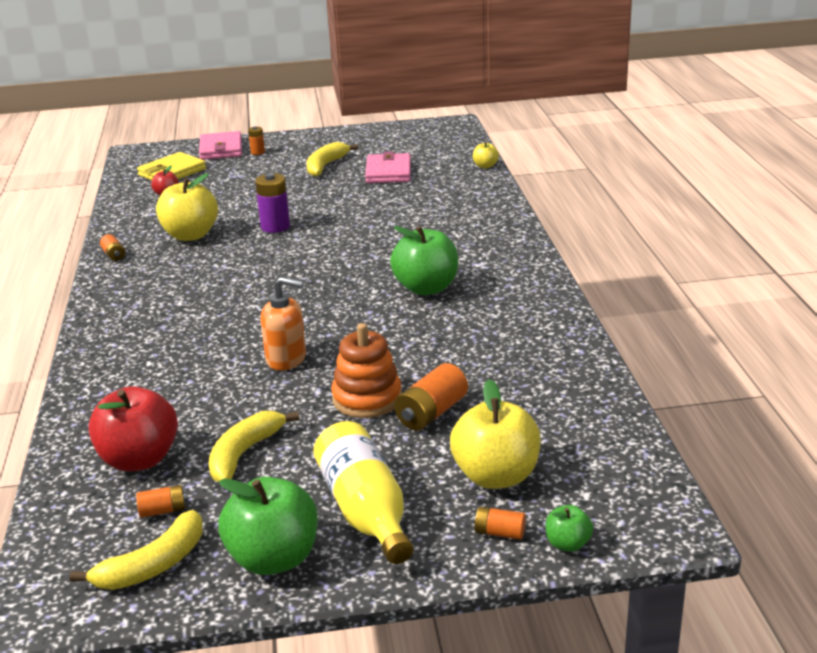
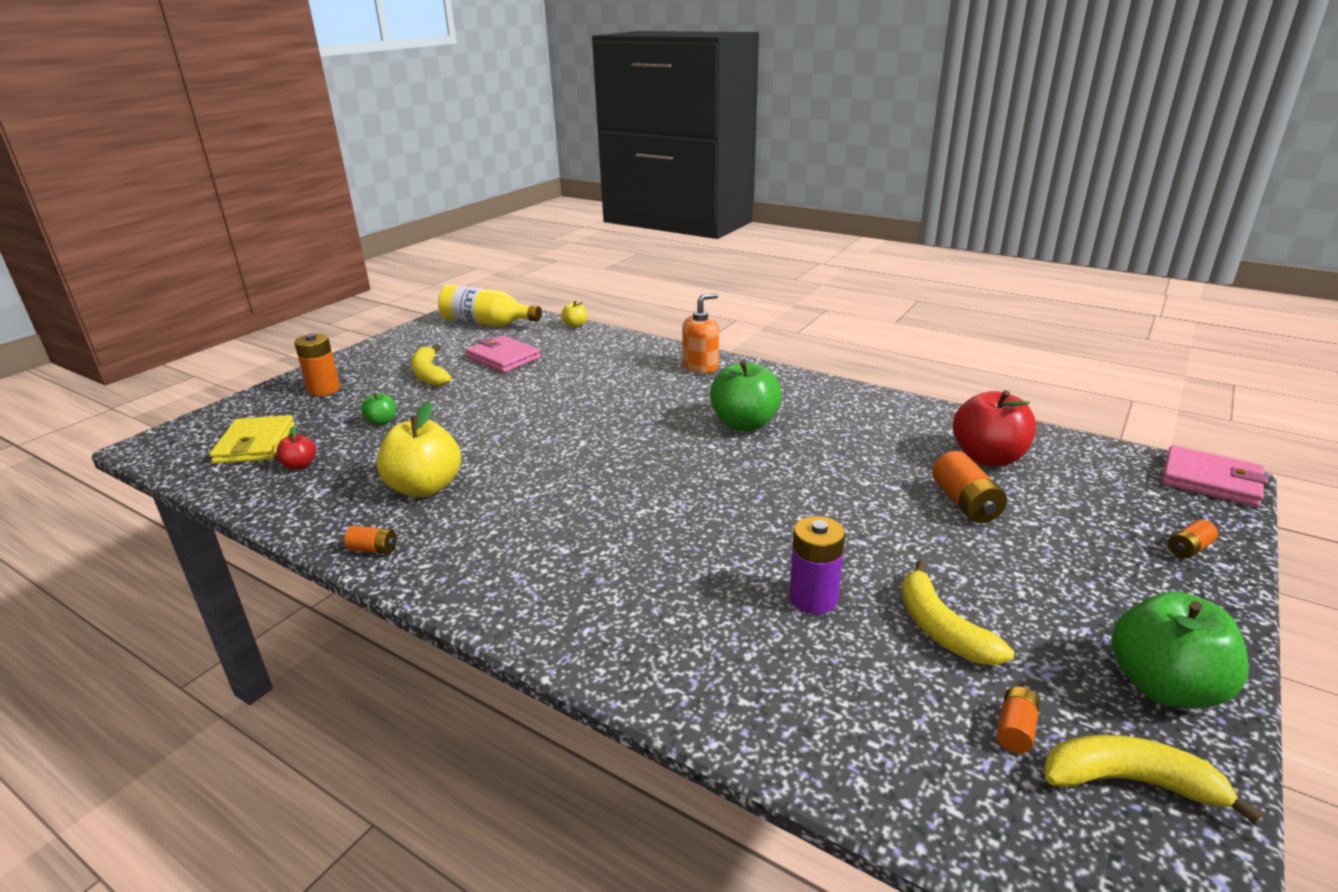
camera: 50 degrees left, 0 degrees up
(139, 459) = (885, 707): red apple -> red apple (988, 458)
(153, 565) = (1130, 781): yellow banana -> yellow banana turned 75 degrees counterclockwise
(221, 149) = (270, 402): pink wallet -> pink wallet (1210, 480)
(257, 152) = (324, 389): orange battery -> orange battery, size x1.78
(275, 226) = (500, 440): purple battery -> purple battery (813, 598)
(286, 359) = (778, 534): orange soap dispenser -> orange soap dispenser (700, 366)
(365, 511) = (1108, 599): yellow bottle -> yellow bottle (487, 323)
(367, 398) = (906, 522): orange stacking toy -> none
(496, 476) = (1097, 516): yellow apple -> none
(567, 544) = (1223, 527): green apple -> green apple (382, 421)

